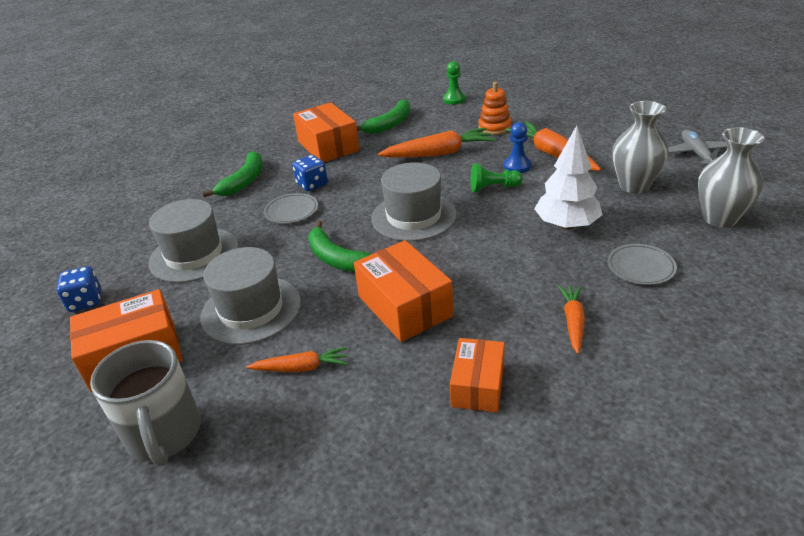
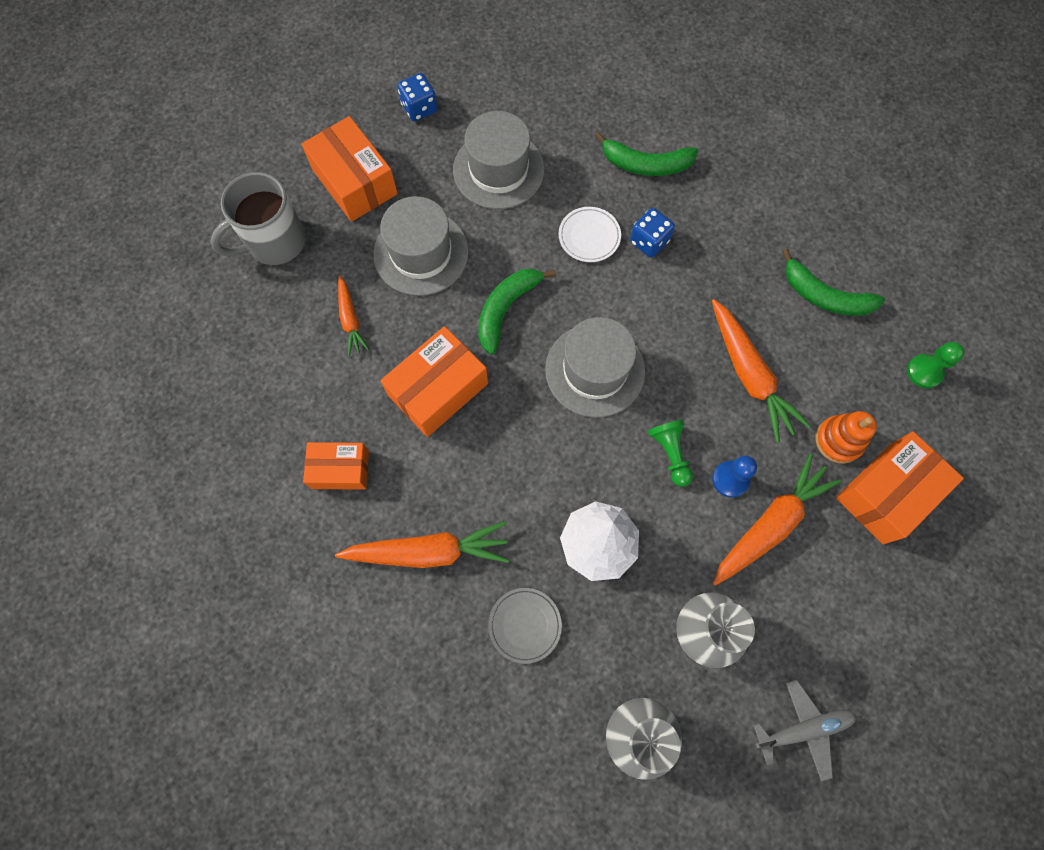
camera: 75 degrees right, 35 degrees up
(291, 211) = (589, 236): grey plate -> white plate
(328, 146) = (747, 233): orange box -> orange box (886, 493)
(573, 322) = (428, 551): orange carrot -> orange carrot, size x1.75

